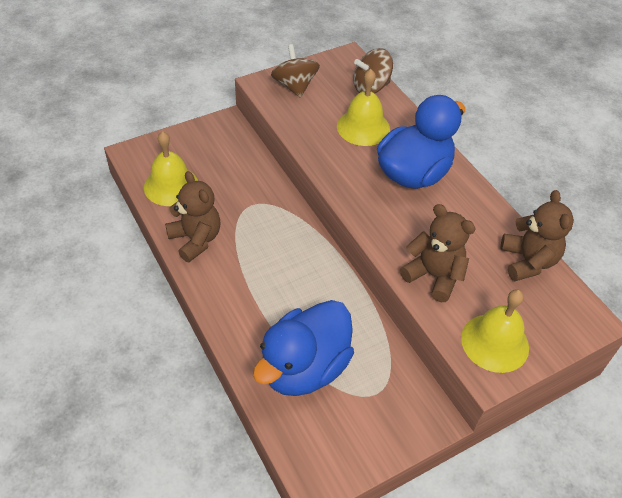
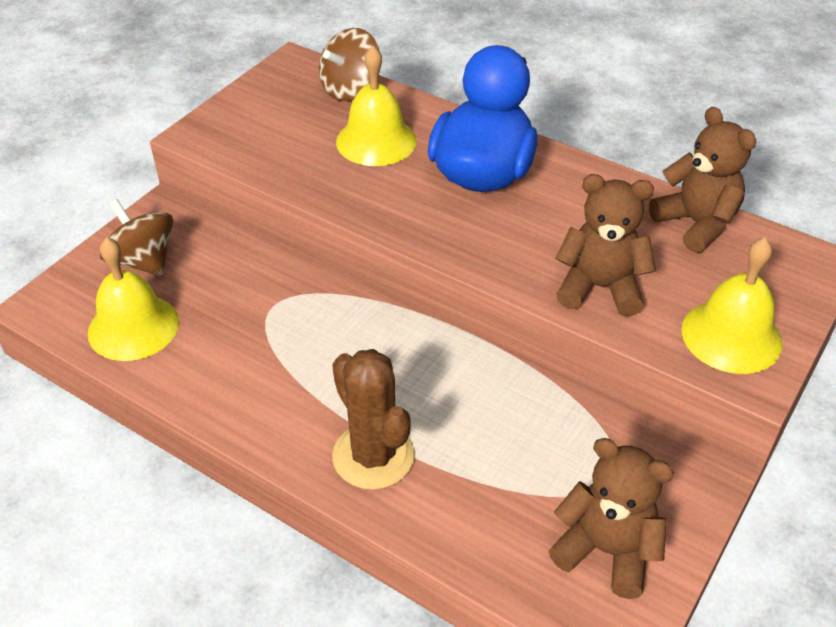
camera: 25 degrees left, 5 degrees down
(196, 240) = (222, 386): brown teddy bear -> brown teddy bear (606, 550)
(250, 316) = (373, 456): none -> brown cactus
(295, 86) = (245, 122): brown spinning top -> brown spinning top (143, 261)
(304, 368) = (496, 490): blue duck -> none

